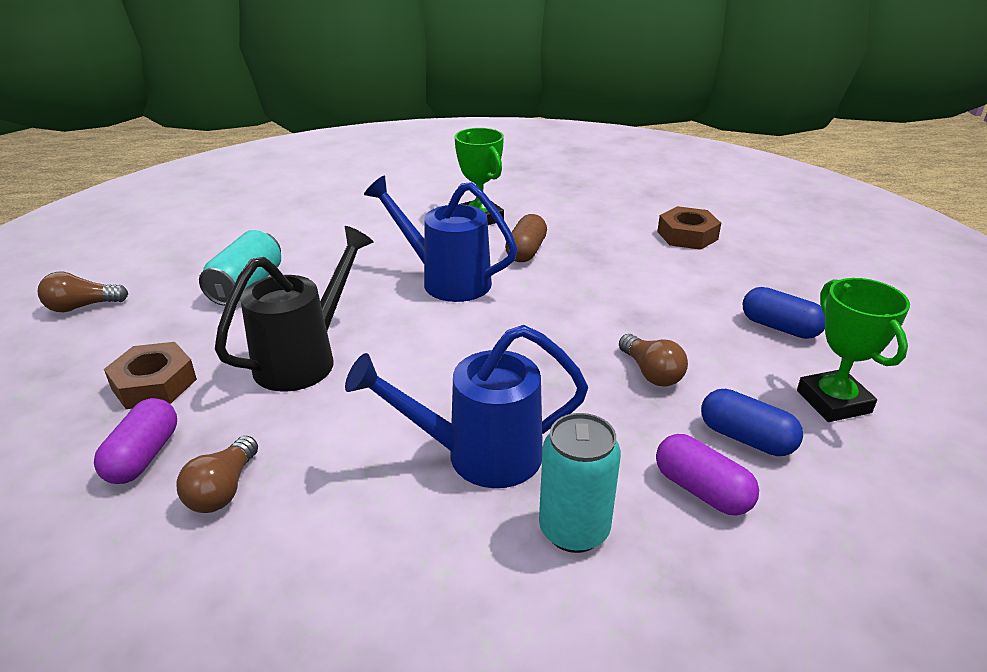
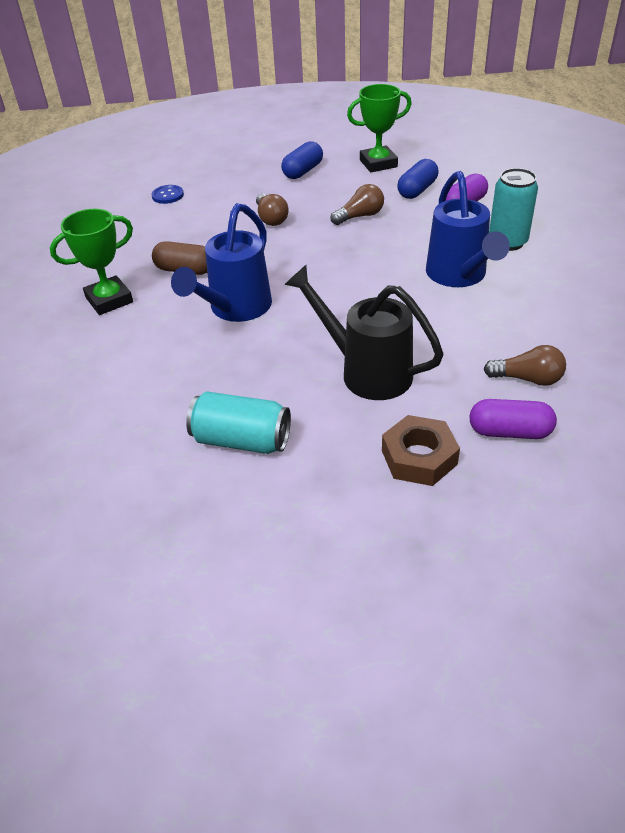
camera: 90 degrees left, 10 degrees up
(82, 307) = (286, 576): brown light bulb -> brown light bulb (271, 219)
(687, 235) = (167, 195): brown nut -> blue button

